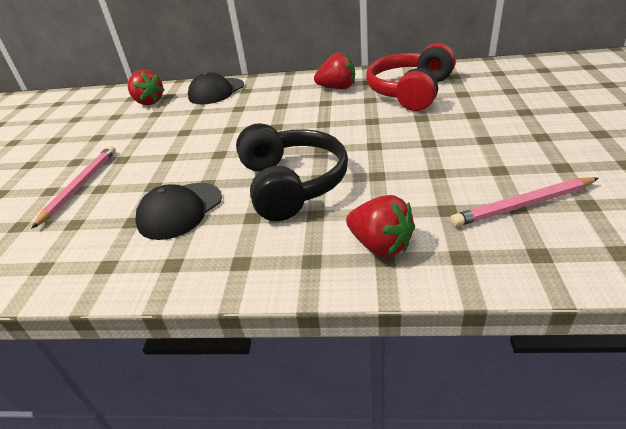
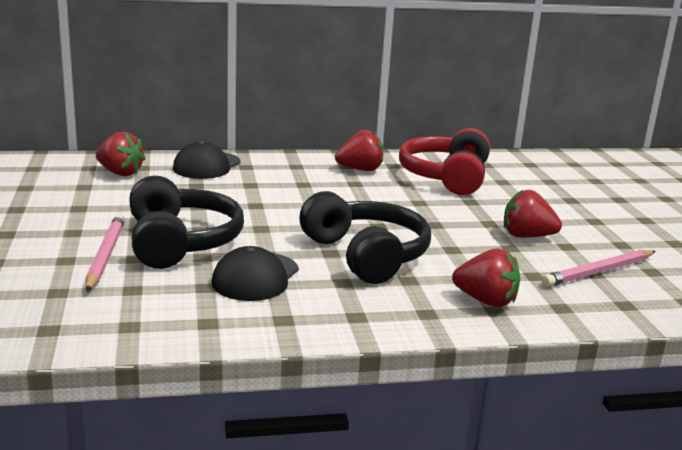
camera: 20 degrees left, 15 degrees down
(145, 171) = (180, 242): none -> black headphones
(460, 158) = (526, 236): none -> red strawberry

